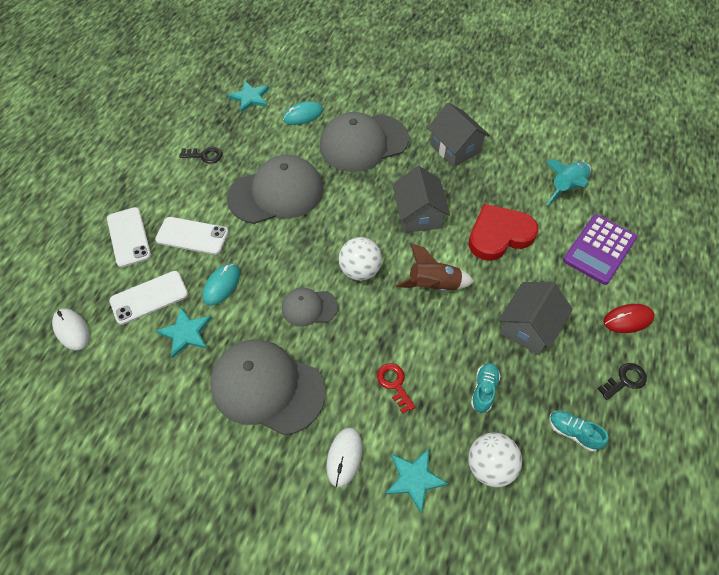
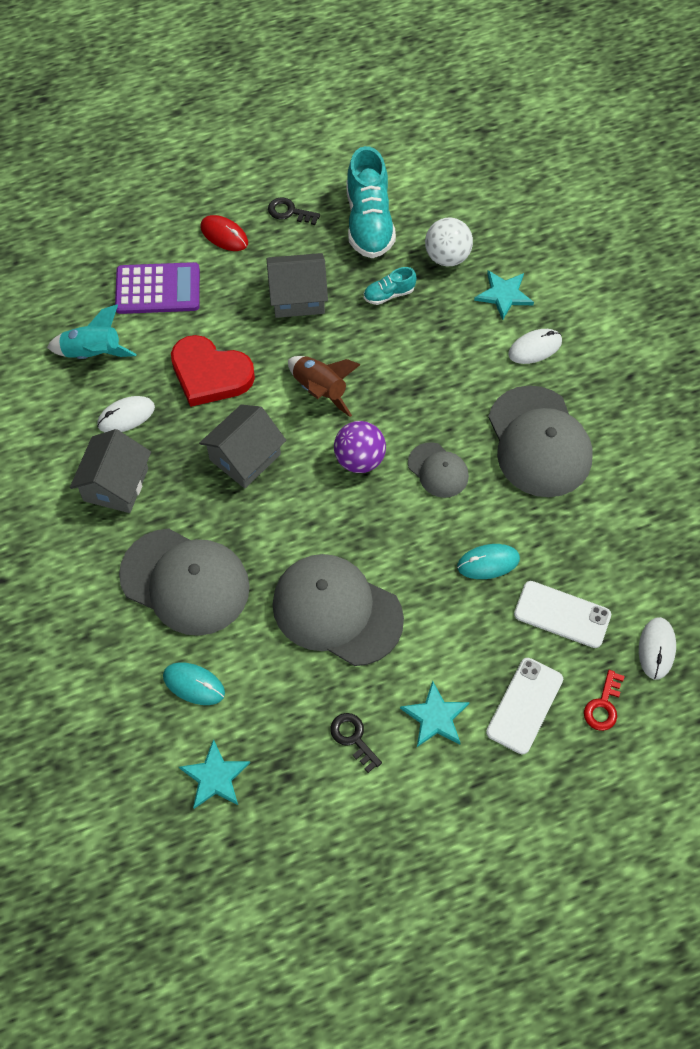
camera: 130 degrees left, 5 degrees up
(186, 333) = (560, 548): turquoise star -> turquoise star (435, 717)
(192, 236) = (464, 643): white phone -> none
(360, 270) = (359, 459): white ball -> purple ball
(394, 384) = (444, 356): red key -> red key (603, 705)
(501, 177) = (126, 416): none -> white mouse
(573, 432) = (369, 222): turquoise shoe -> turquoise shoe, size x2.05

